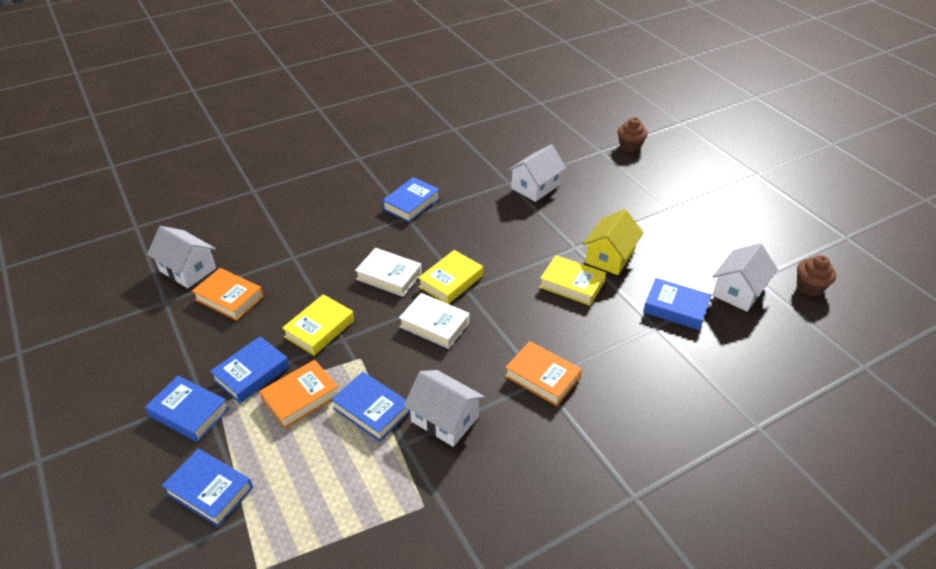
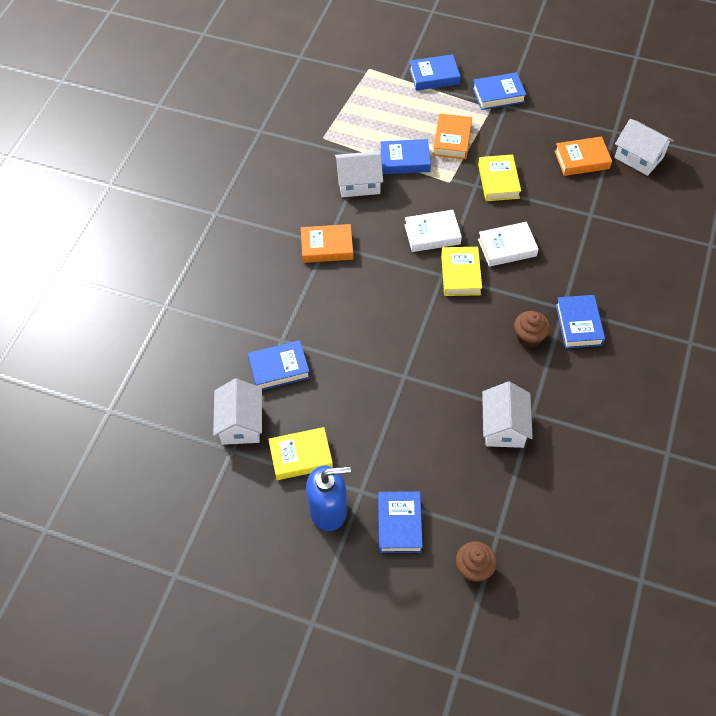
camera: 140 degrees right, 15 degrees up
(188, 270) = (639, 157): white house -> white house turned 45 degrees clockwise
(251, 373) = (497, 132): blue book -> blue book (399, 524)
(572, 284) = (373, 335): yellow book -> yellow book (301, 456)
(609, 256) = (368, 386): yellow house -> none
(703, 212) = (328, 510): none -> blue soap dispenser
(809, 287) = (184, 472): brown cupcake -> brown cupcake (529, 337)

